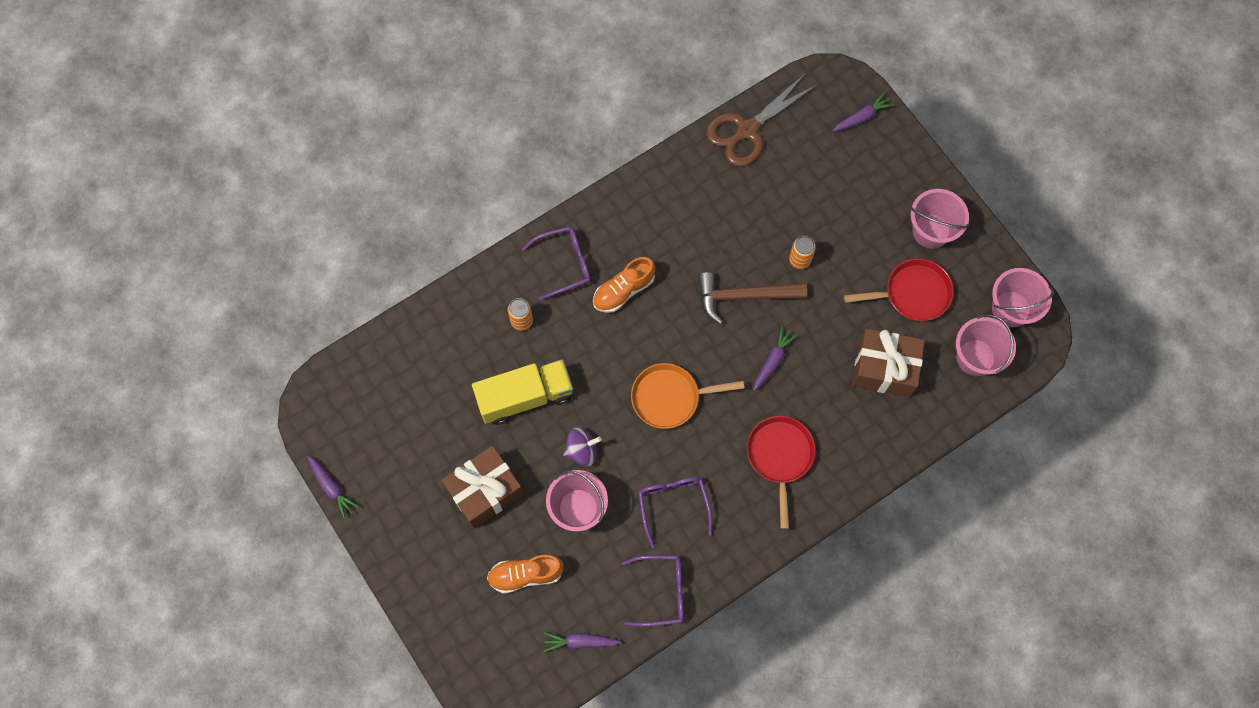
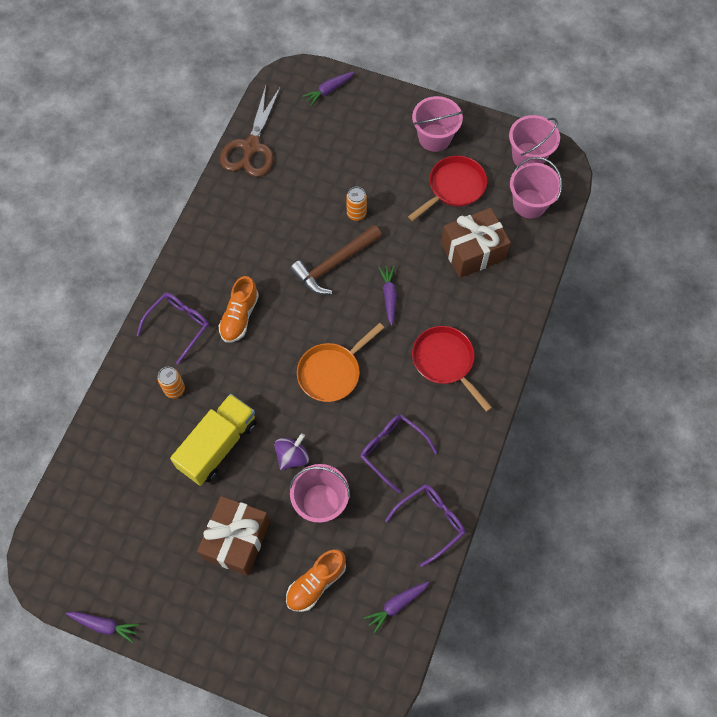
camera: 35 degrees left, 5 degrees down
(862, 117) = (329, 90): purple carrot -> purple carrot turned 150 degrees counterclockwise

